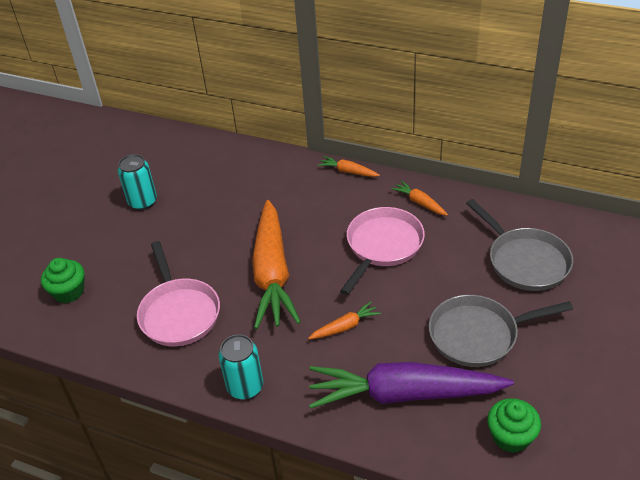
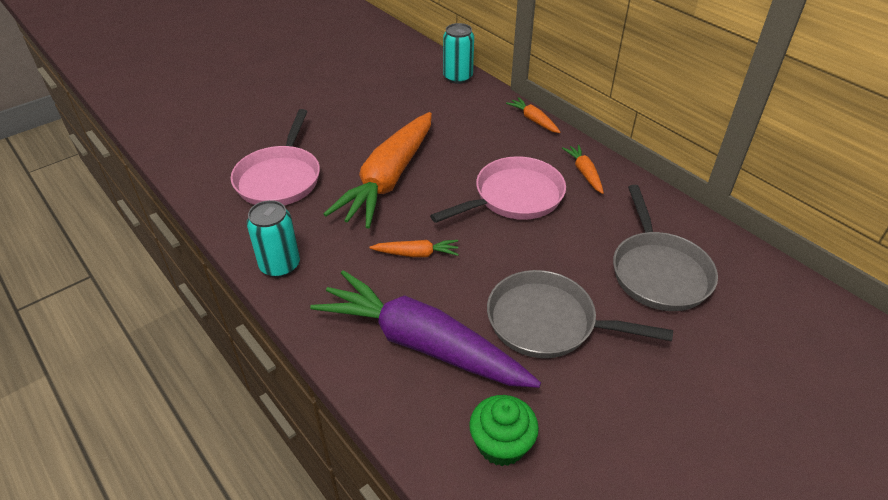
camera: 25 degrees right, 0 degrees up
(69, 292) = (210, 126): green cupcake -> none
(142, 202) = (329, 80): turquoise can -> turquoise can (458, 77)

